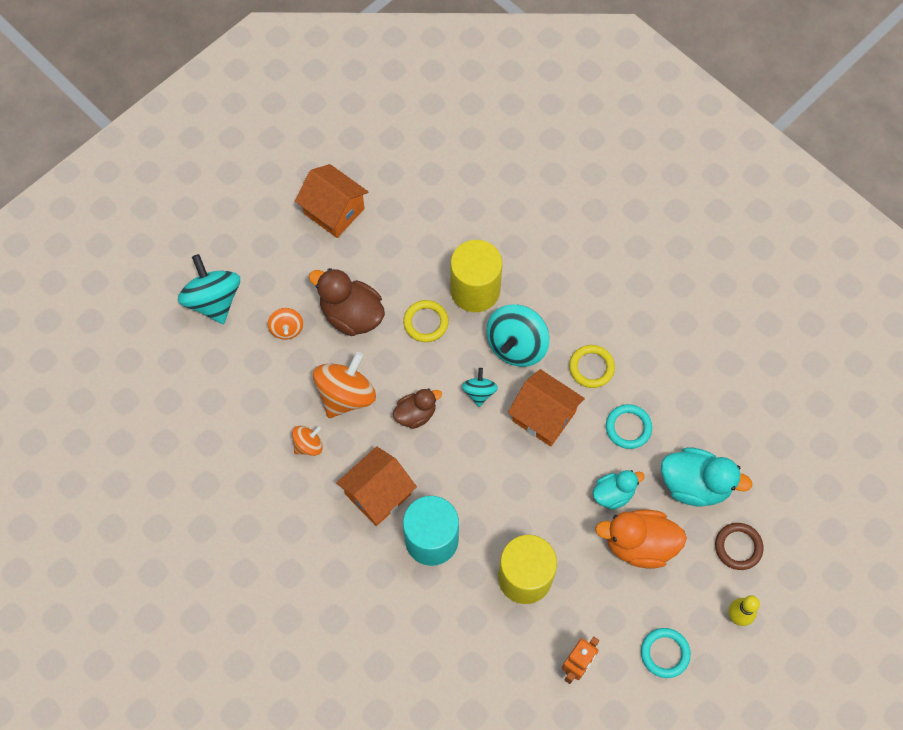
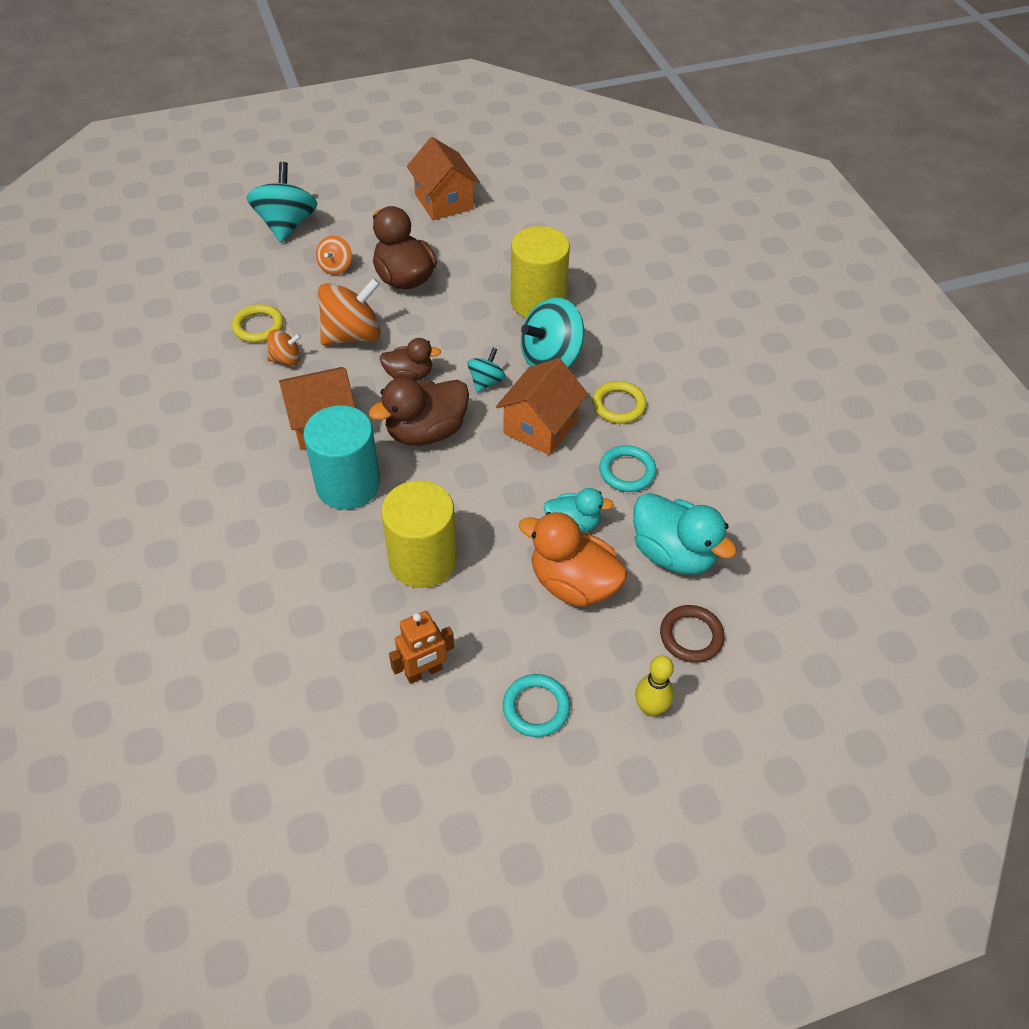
camera: 25 degrees right, 15 degrees down
(426, 322) = (471, 309): yellow ring -> yellow ring (258, 326)
(461, 463) = (426, 432): none -> brown duck
(544, 416) = (540, 426): orange house -> orange house turned 60 degrees clockwise

